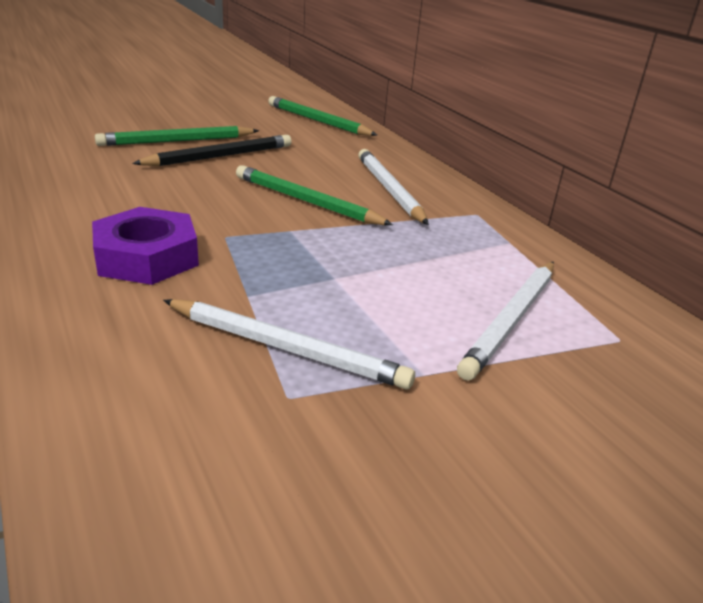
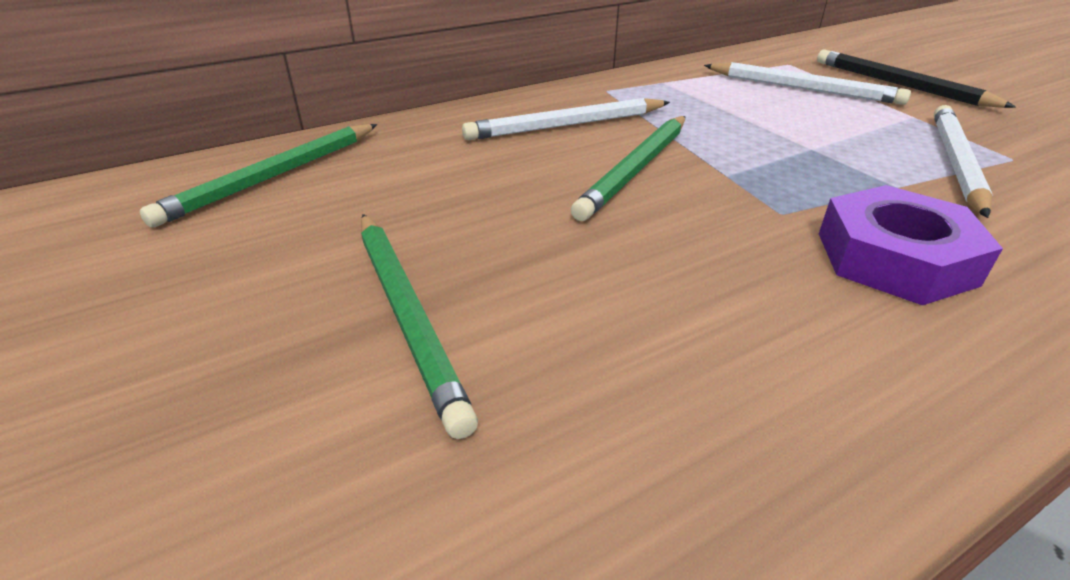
camera: 90 degrees left, 5 degrees up
(220, 156) = (486, 251): black pencil -> black pencil (899, 84)

